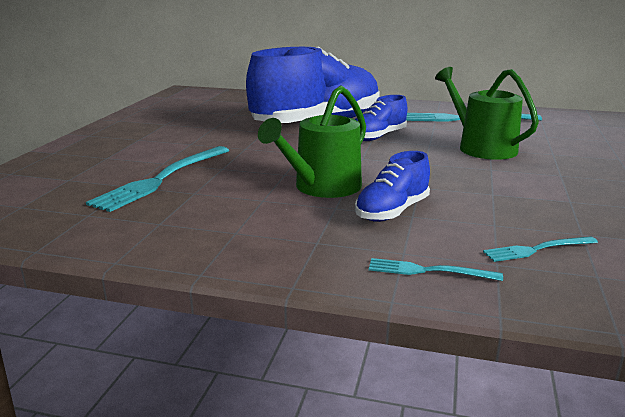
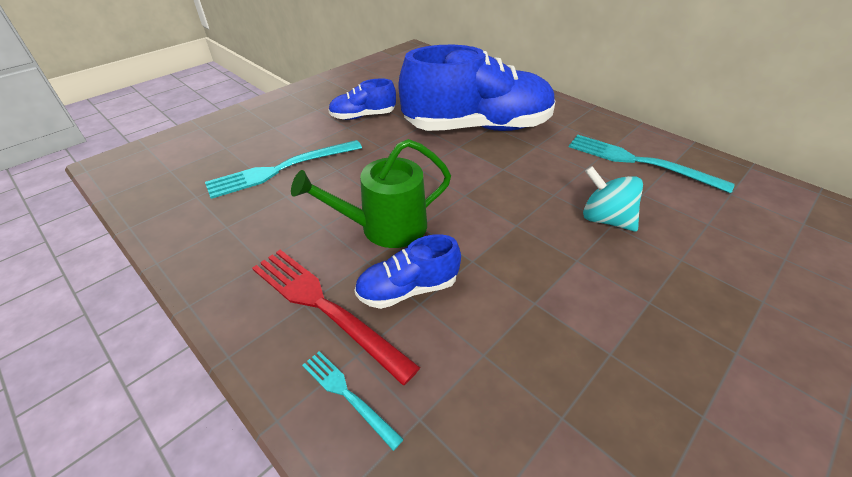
camera: 30 degrees right, 20 degrees up
(338, 238) = (325, 307): none -> red fork
(378, 137) = (512, 166): blue shoe -> blue shoe (363, 116)
(482, 147) = (605, 219): green watering can -> turquoise spinning top
(537, 249) = (483, 419): turquoise fork -> none

